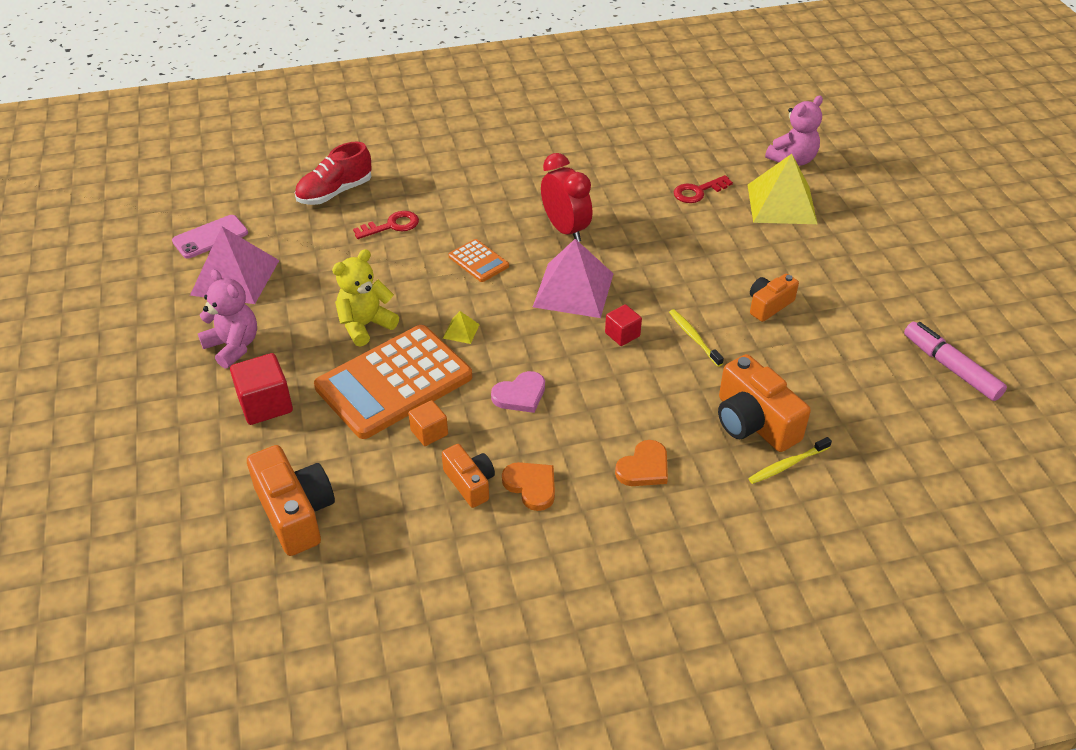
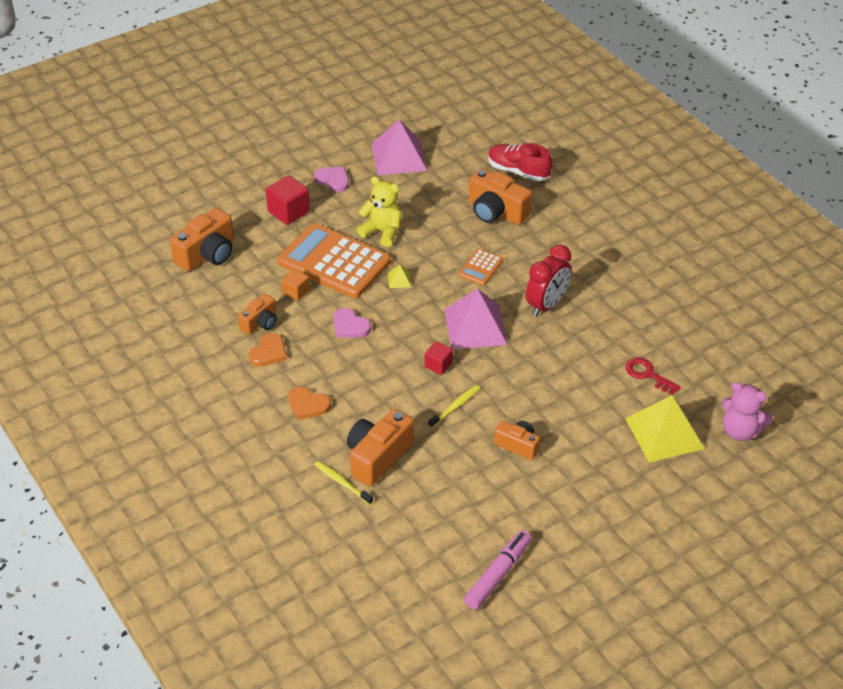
camera: 70 degrees right, 0 degrees up
(210, 237) = (433, 131): pink phone -> none
(233, 346) = (333, 180): pink teddy bear -> pink heart
(392, 226) = (496, 212): red key -> orange camera

